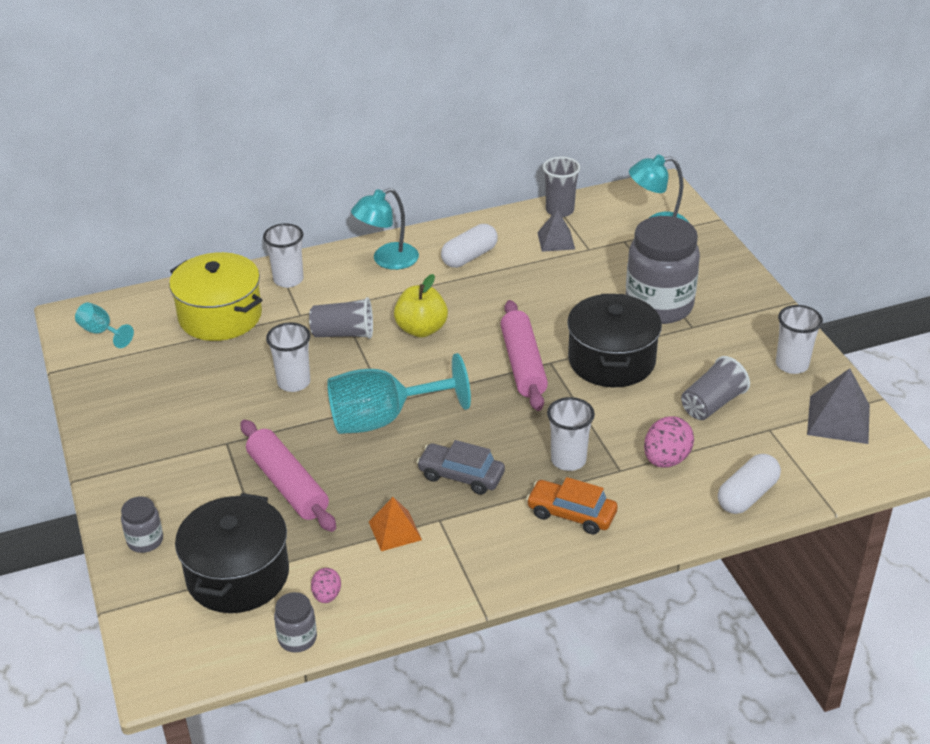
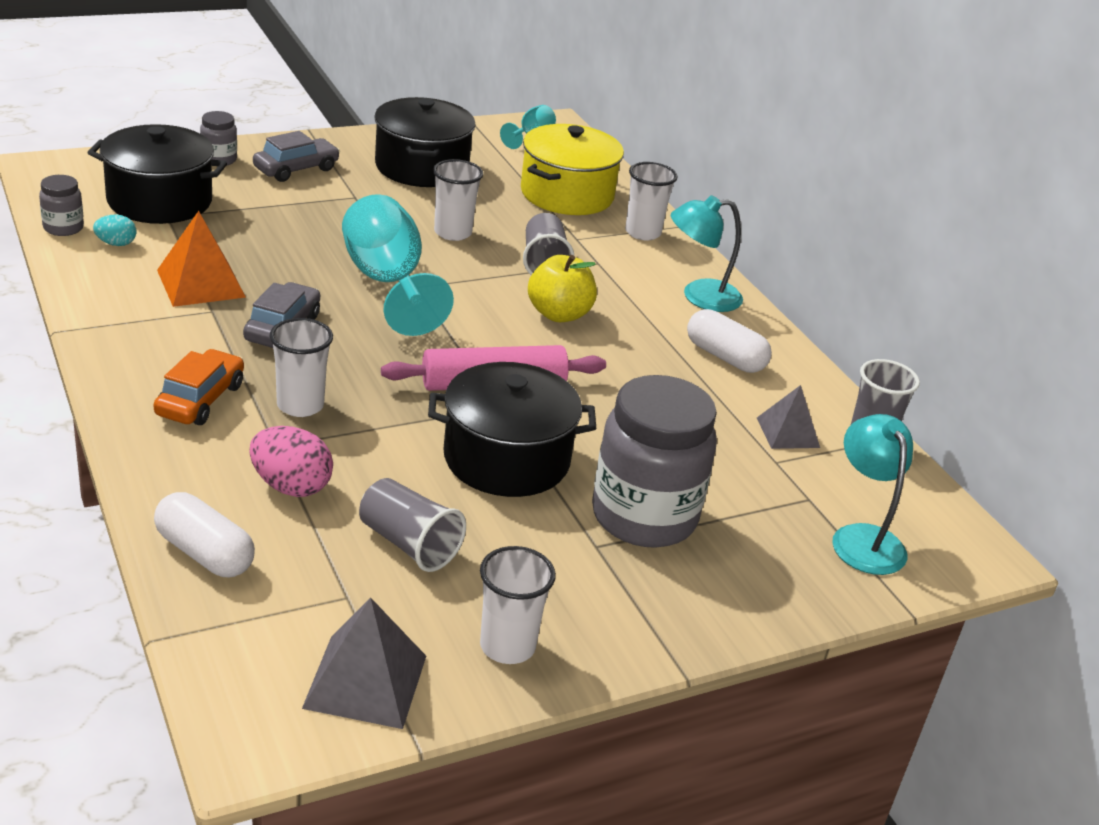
camera: 80 degrees right, 5 degrees down
(165, 401) = (421, 167): none -> black pot
(168, 484) = (296, 169): none -> grey car
(288, 485) = (285, 227): pink rolling pin -> none
(327, 595) = (116, 244): pink egg -> turquoise egg
(387, 260) = (699, 296): turquoise lamp -> turquoise lamp turned 60 degrees counterclockwise
(395, 531) = (200, 283): orange pyramid -> orange pyramid, size x1.50

